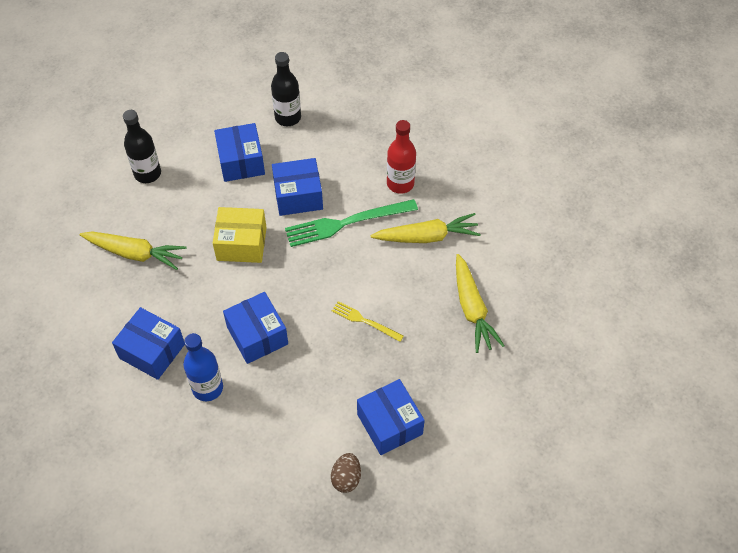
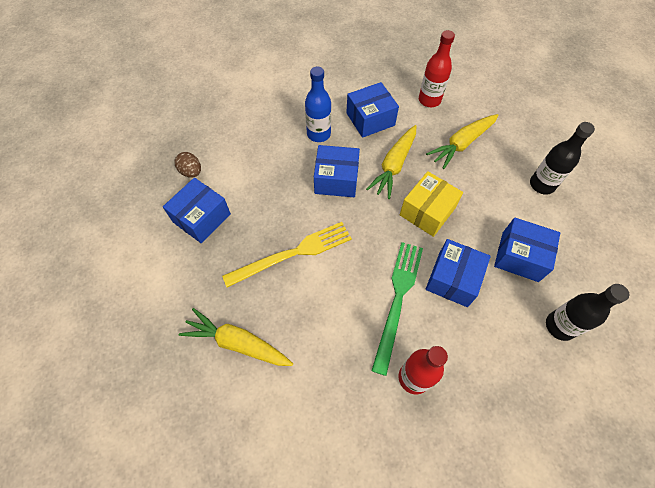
camera: 125 degrees right, 5 degrees up
(85, 310) = (429, 100): none -> red bottle
(365, 321) = (293, 253): yellow fork -> yellow fork, size x1.84
(389, 424) = (201, 218): blue box -> blue box turned 60 degrees counterclockwise
(426, 237) = (337, 358): yellow carrot -> yellow carrot (394, 165)

